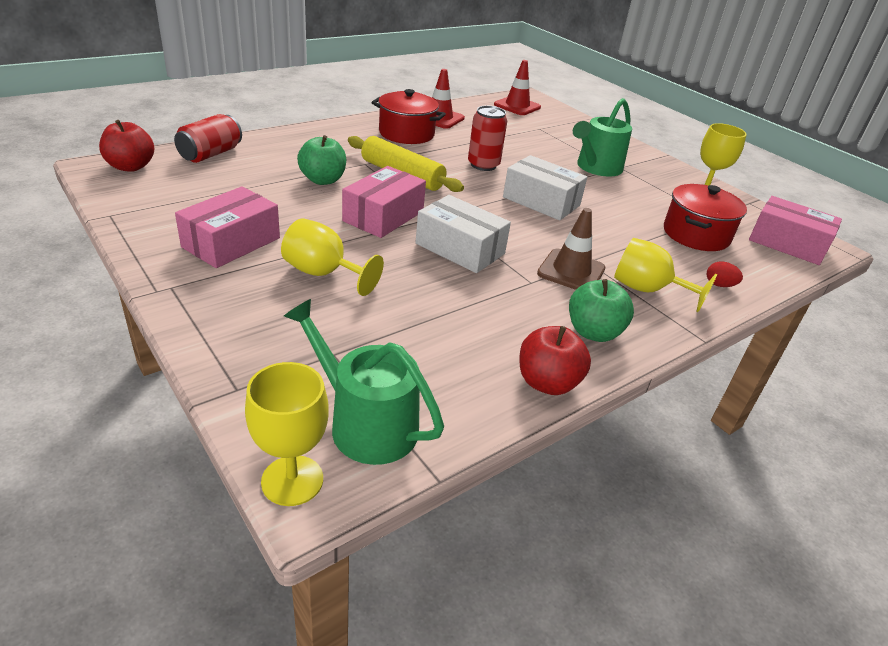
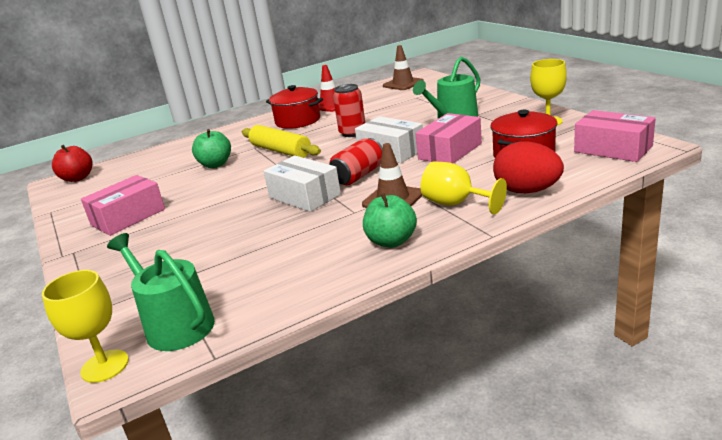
camera: 15 degrees right, 10 degrees down
(210, 154) = (138, 160): red can -> red can (358, 176)
(323, 273) = (187, 228): yellow goblet -> none
(383, 216) = (252, 182): pink box -> pink box (450, 151)
(517, 106) = (403, 84): red traffic cone -> brown traffic cone
(547, 383) = (333, 282): red apple -> none
(719, 285) = (527, 191): red egg -> red egg, size x2.27

